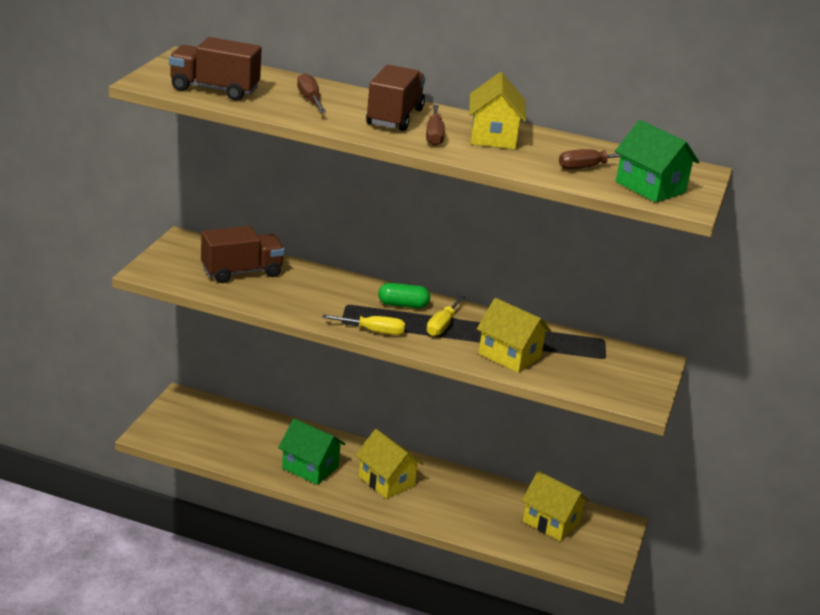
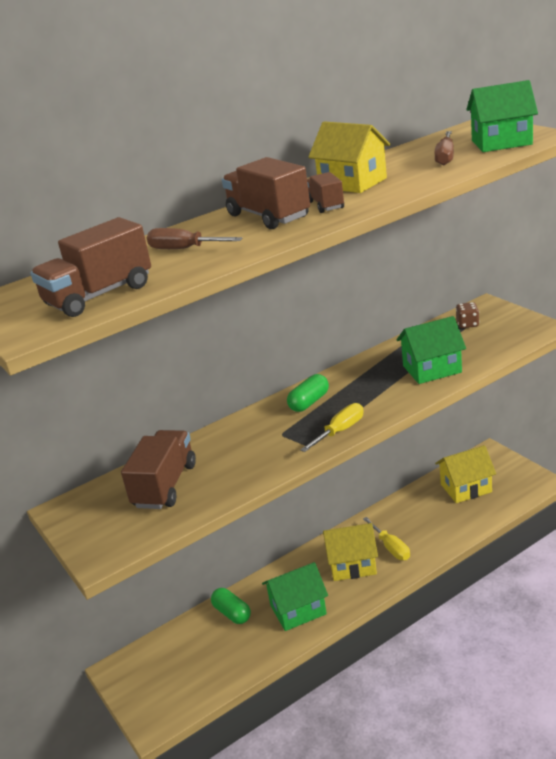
camera: 45 degrees left, 0 degrees up
(279, 433) = (232, 613): none -> green capsule
(434, 135) = (326, 205): brown screwdriver -> brown truck
(442, 325) = (359, 390): yellow screwdriver -> yellow screwdriver (391, 547)
(509, 355) = (432, 369): yellow house -> green house
(610, 358) = (467, 324): none -> brown dice

